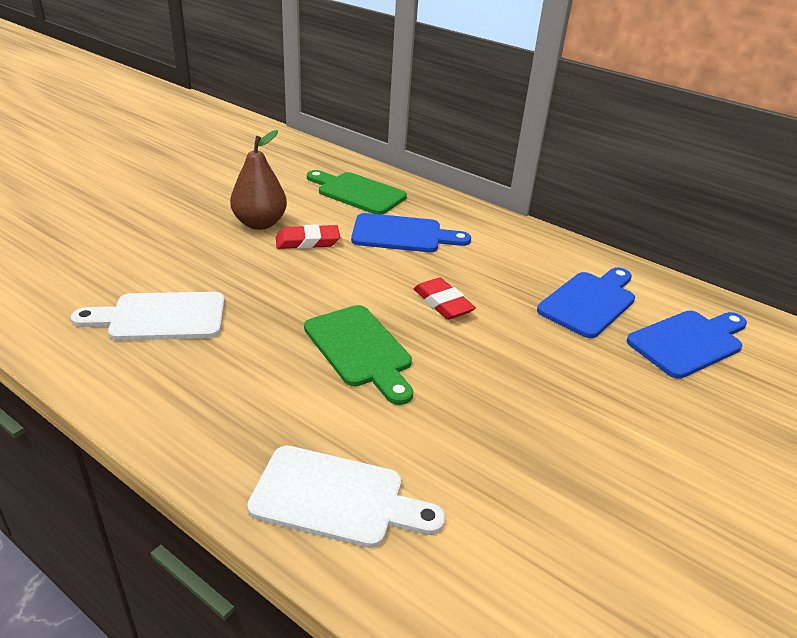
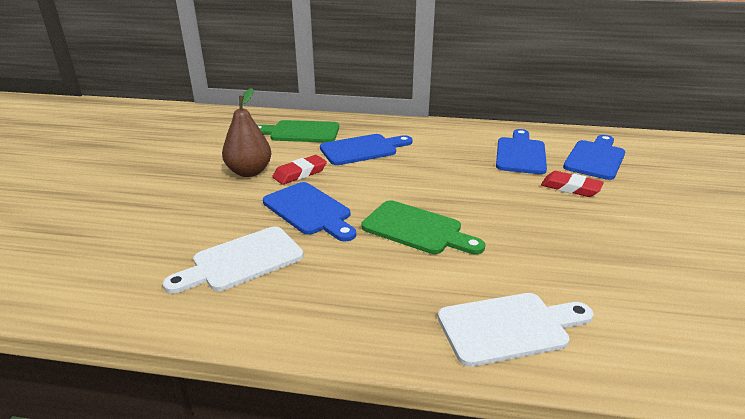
camera: 25 degrees left, 5 degrees down
(273, 287) = (309, 211): none -> blue cutting board
(443, 303) = (436, 182): red eraser -> red eraser (570, 188)

